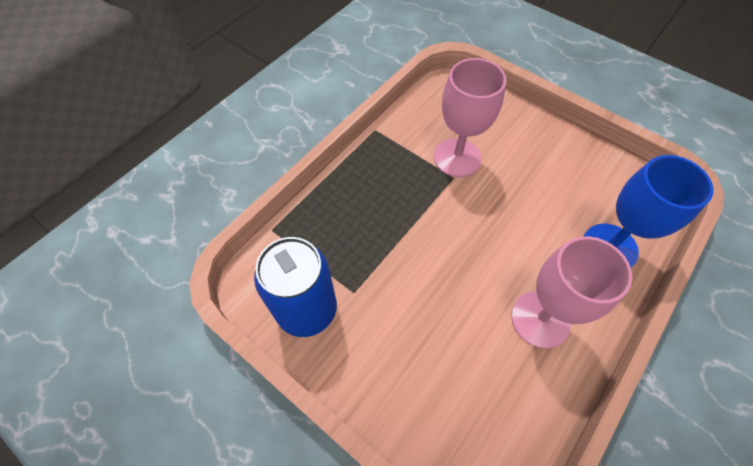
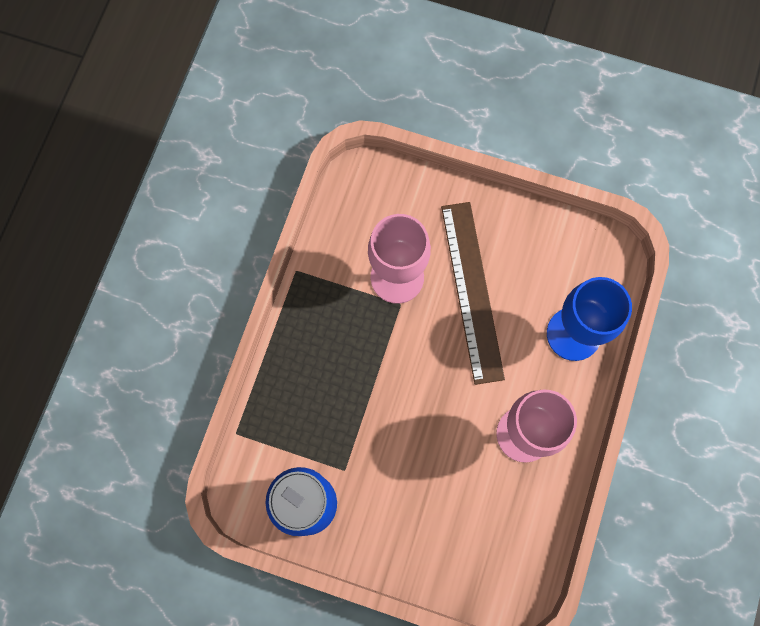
camera: 20 degrees left, 15 degrees up
(520, 186) = (472, 291): none -> brown ruler

